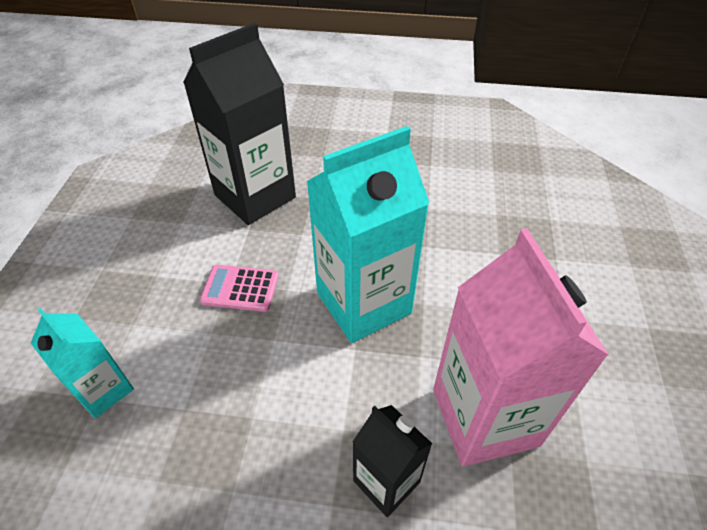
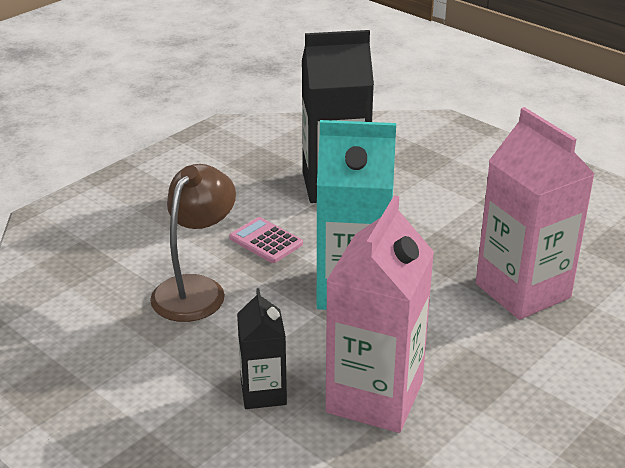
camera: 35 degrees right, 15 degrees down
(104, 390) = (124, 258): turquoise carton -> none
(214, 386) = (196, 289): none -> brown lamp
(490, 231) = (522, 291): none -> pink carton

